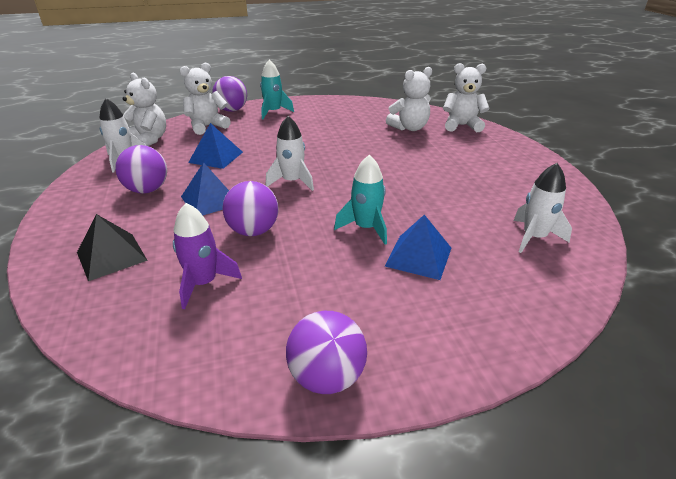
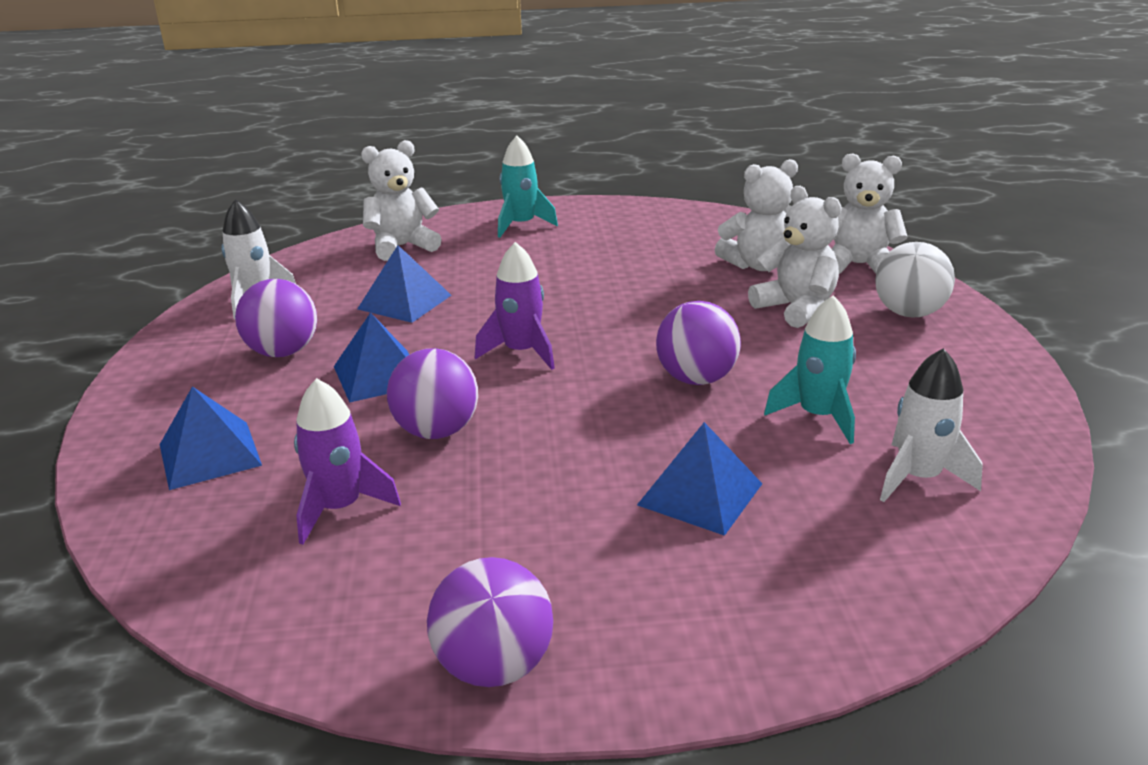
camera: 10 degrees right, 5 degrees down
(111, 256) = (209, 454): black pyramid -> blue pyramid
(148, 140) = (301, 267): white teddy bear -> white teddy bear (796, 308)
(232, 110) = (450, 219): purple ball -> purple ball (696, 379)
(292, 182) = (521, 352): white rocket -> purple rocket
(366, 228) = (624, 440): turquoise rocket -> turquoise rocket (818, 416)
(496, 149) = (908, 313): none -> white ball

